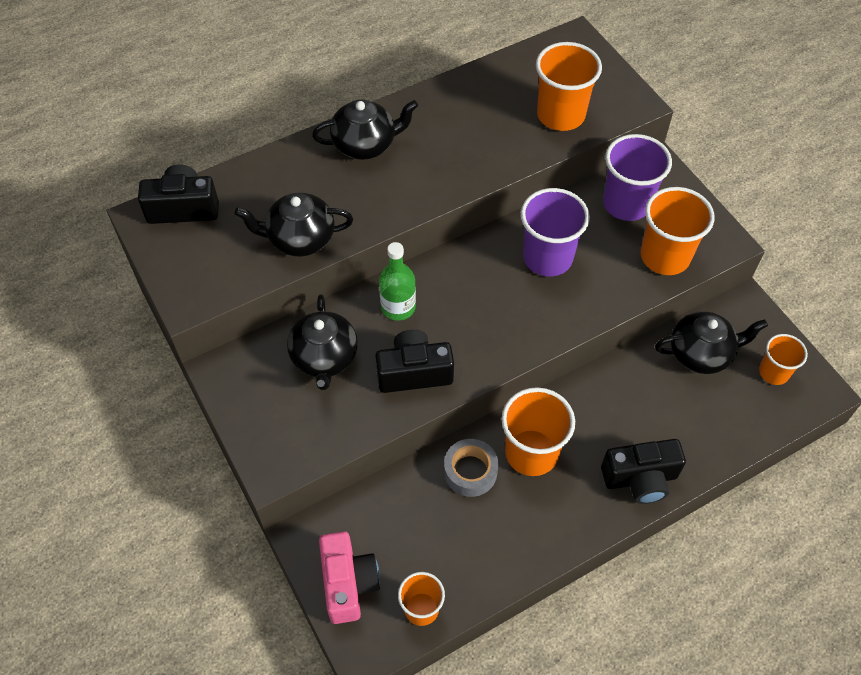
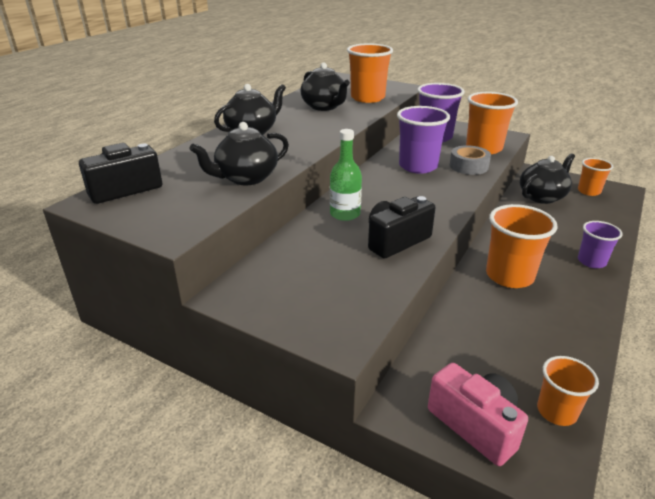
camera: 30 degrees left, 25 degrees down
(324, 358) = (316, 257): black teapot -> black teapot (324, 107)
(470, 471) = (482, 303): grey tape -> grey tape (468, 166)
(640, 479) = (591, 261): black camera -> purple cup

